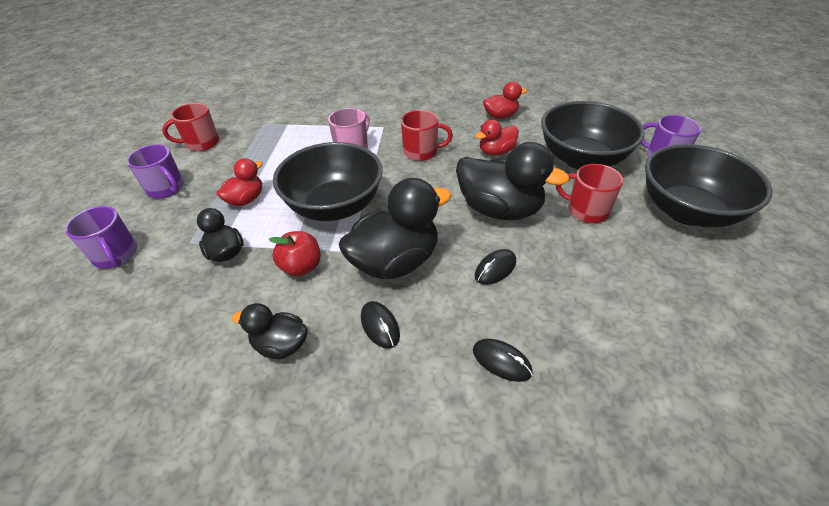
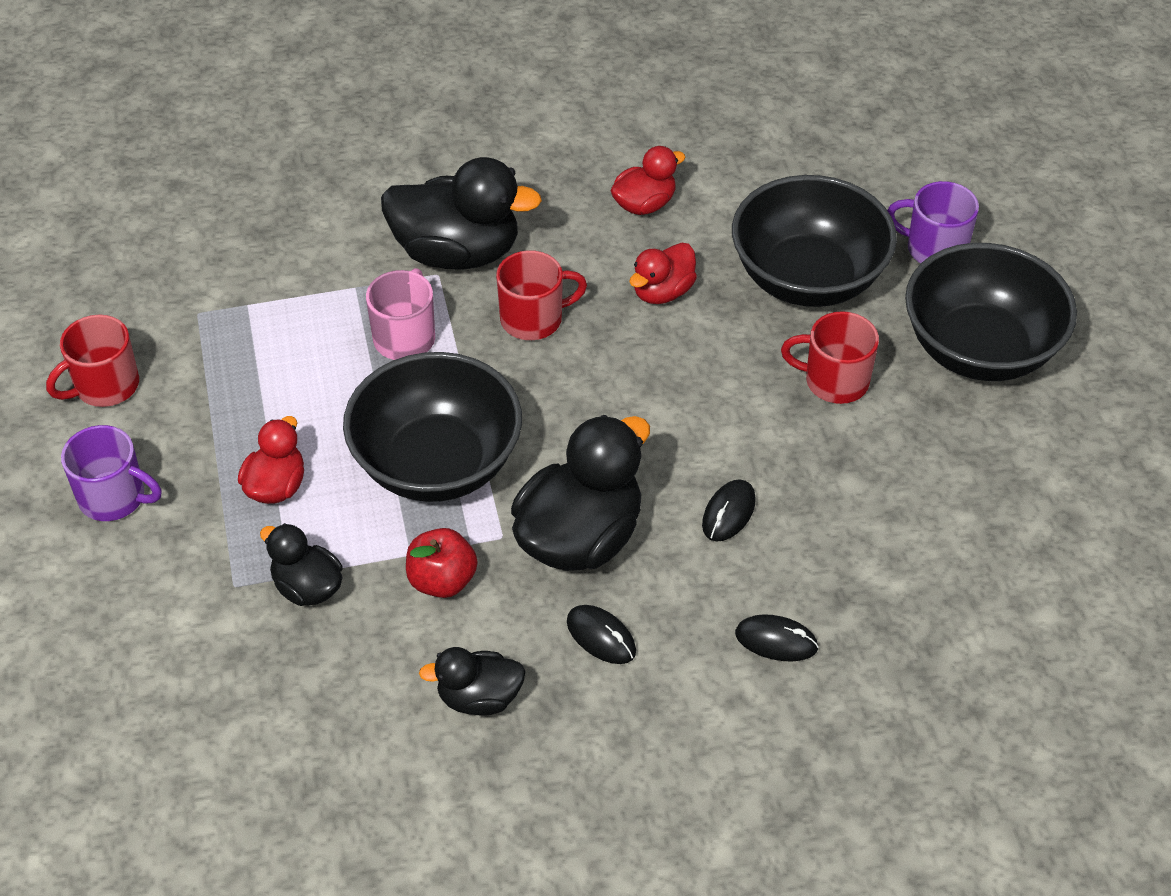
camera: 20 degrees left, 5 degrees up
(116, 255) = (127, 636): purple mug -> none
(499, 209) = (704, 409): black duck -> black duck (457, 252)

